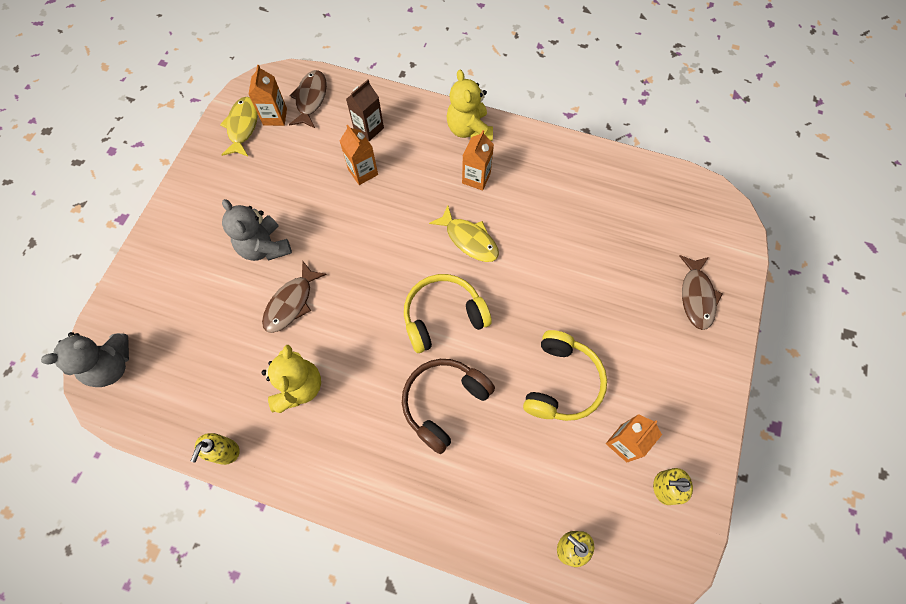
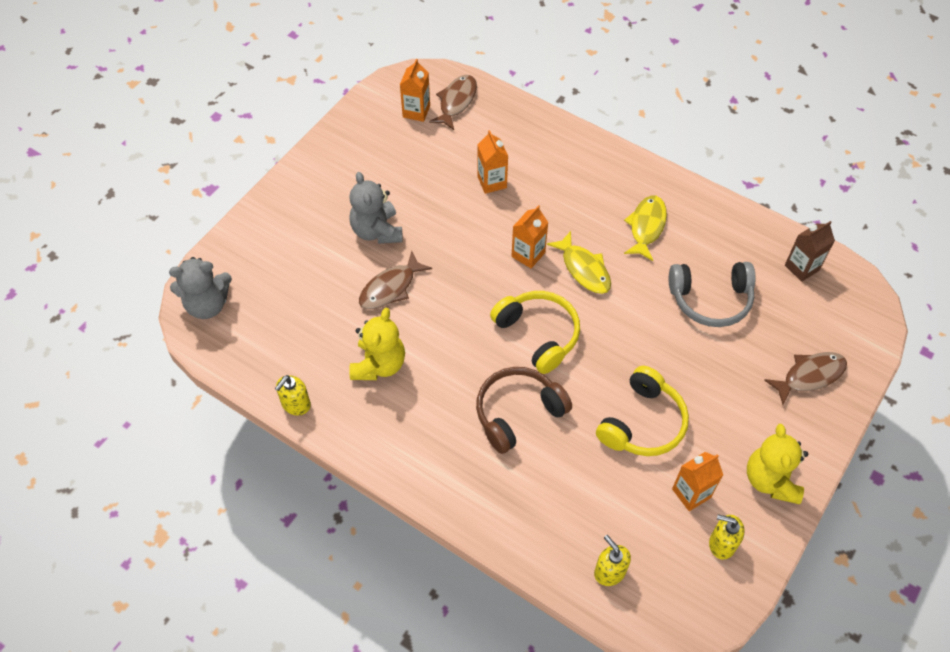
camera: 15 degrees right, 10 degrees down
(242, 127) = (382, 114): yellow fish -> yellow fish (646, 227)
(368, 129) = (508, 142): brown carton -> brown carton (801, 268)
(443, 316) = (538, 334): yellow headphones -> yellow headphones turned 60 degrees clockwise
(469, 130) = (612, 164): yellow teddy bear -> yellow teddy bear (770, 480)
(476, 178) = (607, 212): orange carton -> orange carton (528, 254)
(590, 242) = (710, 299): none -> grey headphones
(696, 296) = (809, 376): brown fish -> brown fish turned 135 degrees counterclockwise

